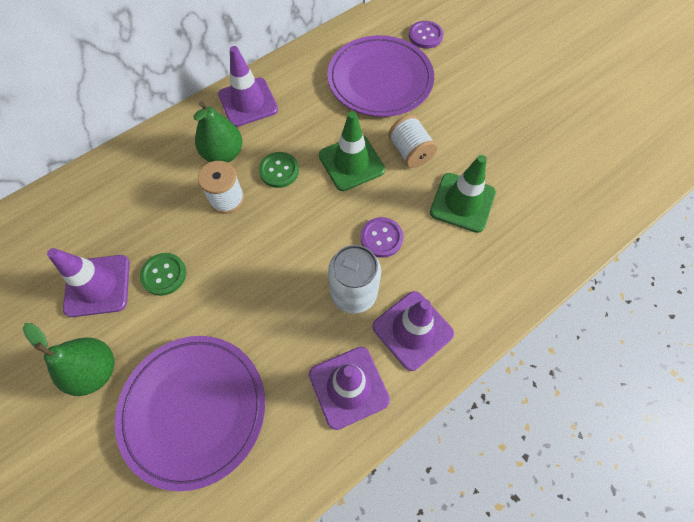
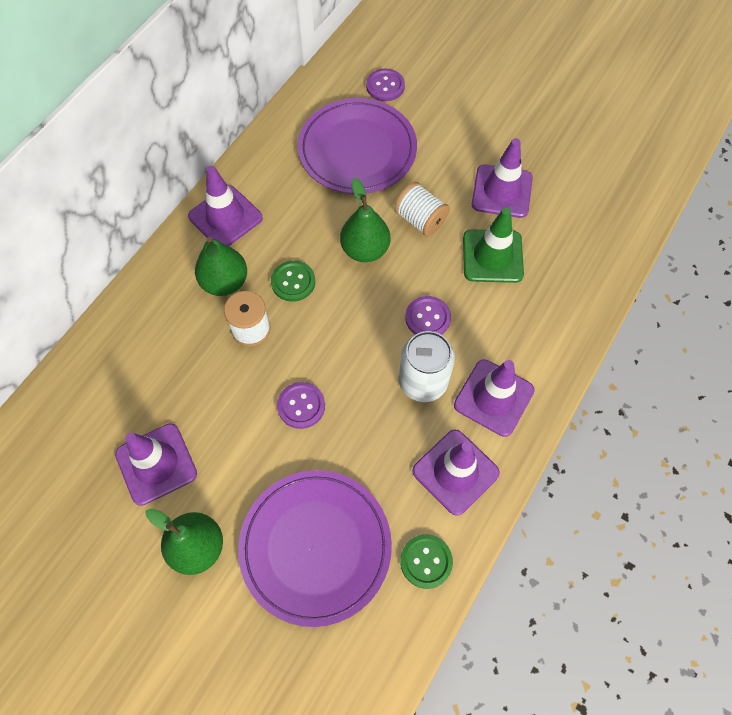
camera: 20 degrees left, 0 degrees up
(164, 274) = (222, 429): green button -> green button (426, 561)
(238, 278) = (301, 406): none -> purple button
(351, 163) = (365, 250): green traffic cone -> green pear
(493, 149) = (502, 191): none -> purple traffic cone

